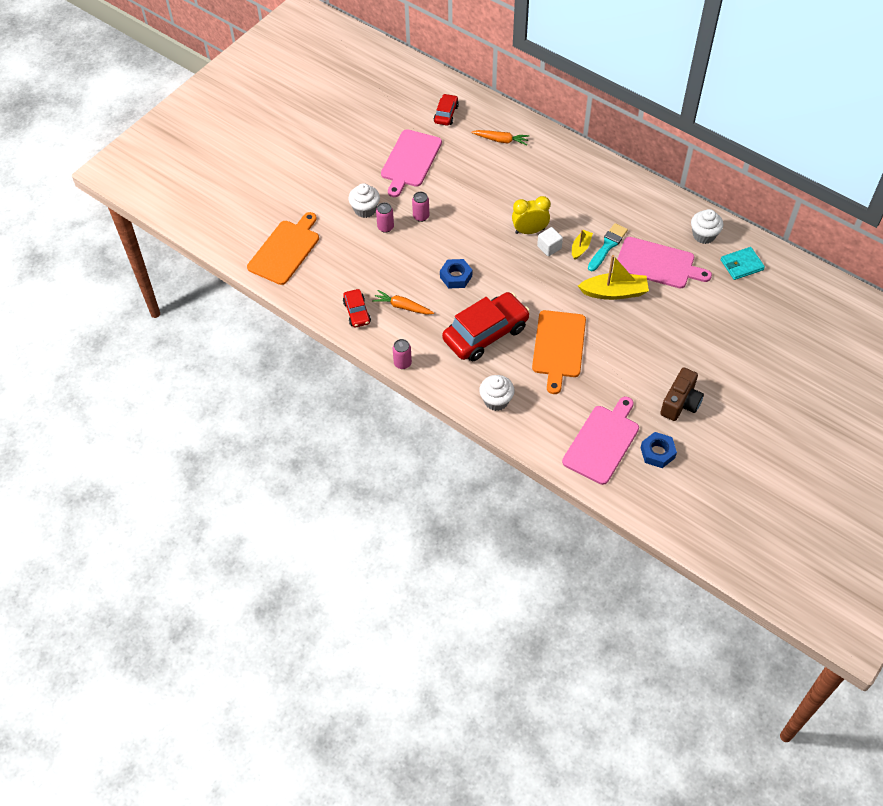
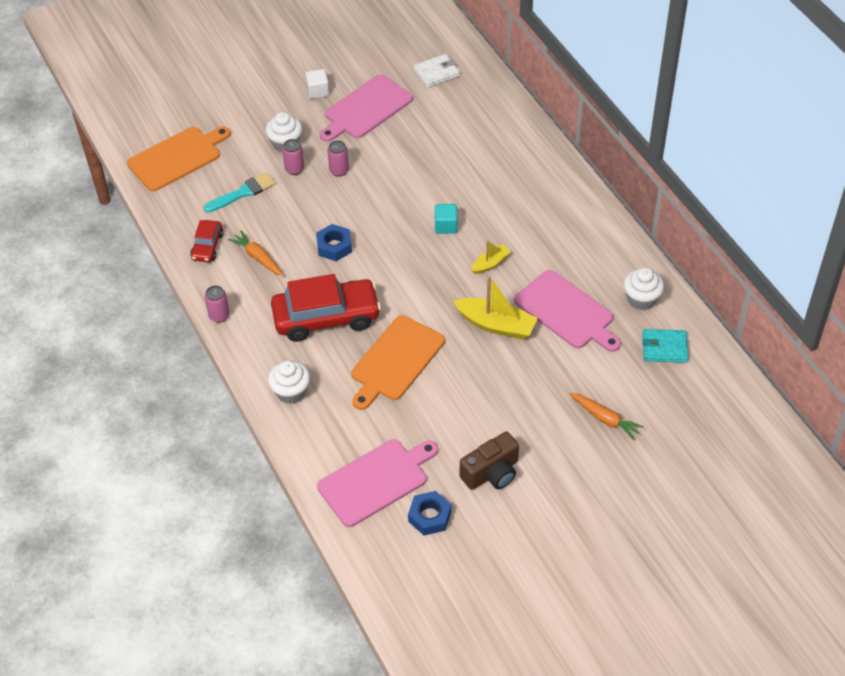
camera: 25 degrees right, 5 degrees down
(446, 114) = (436, 72): red car -> white wallet
(501, 140) = (478, 119): orange carrot -> orange carrot (605, 419)
(529, 231) = (446, 226): yellow clock -> turquoise cube
(549, 247) = (455, 251): white cube -> white cube (318, 91)
(607, 246) = (522, 272): turquoise brush -> turquoise brush (243, 193)

